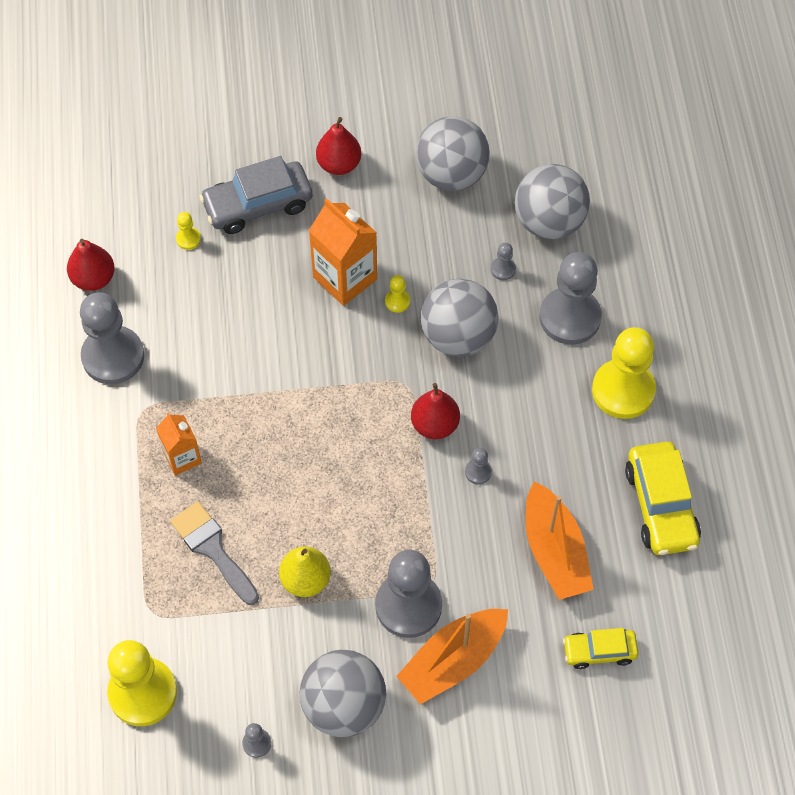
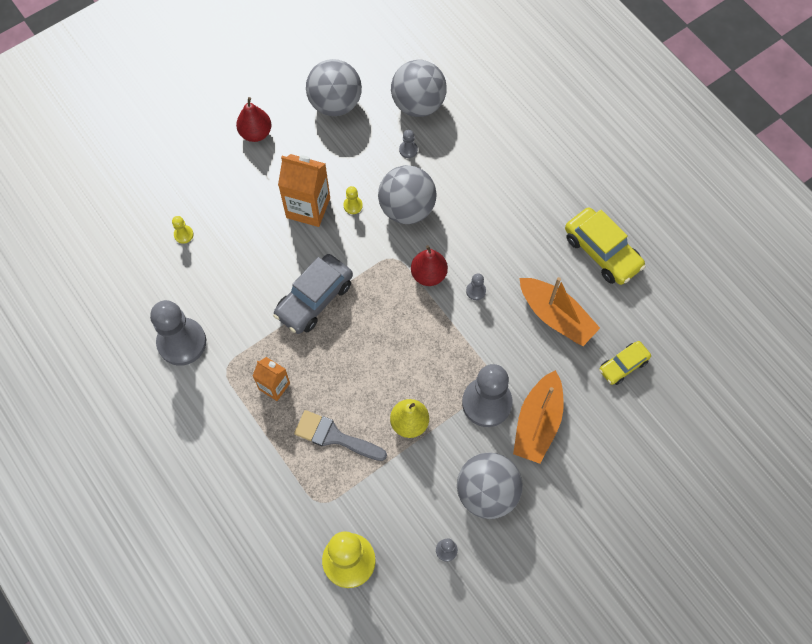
camera: 30 degrees left, 5 degrees up
(93, 279) = (133, 295): red pear -> none
(258, 205) = (217, 187): grey car -> grey car (314, 299)
(570, 317) = (470, 160): grey pawn -> none
(623, 390) = (533, 190): yellow pawn -> none

